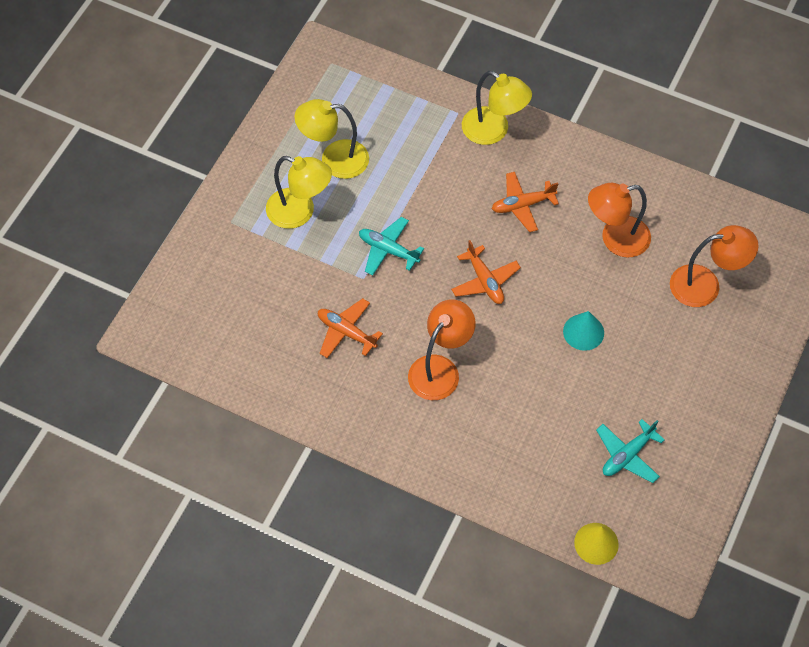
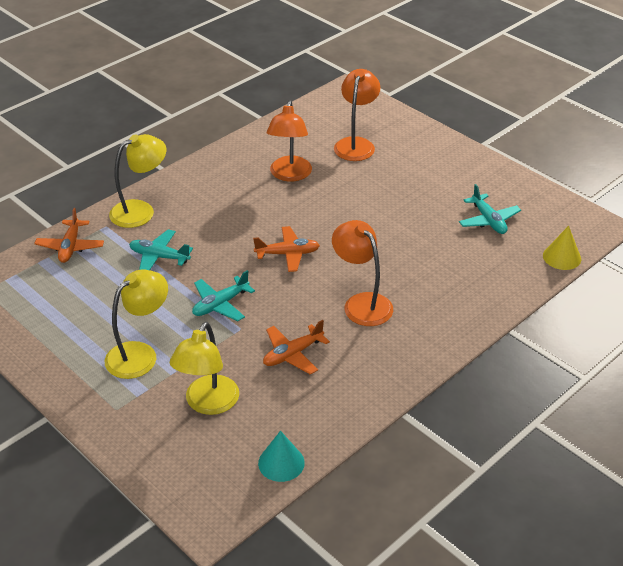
camera: 70 degrees left, 20 degrees down
(334, 159) = (97, 315): yellow lamp -> yellow lamp (208, 404)
(432, 175) = (159, 257): none -> turquoise plane
(522, 205) = (226, 214): orange plane -> orange plane (70, 247)
(583, 332) = (366, 213): turquoise cone -> turquoise cone (281, 463)

